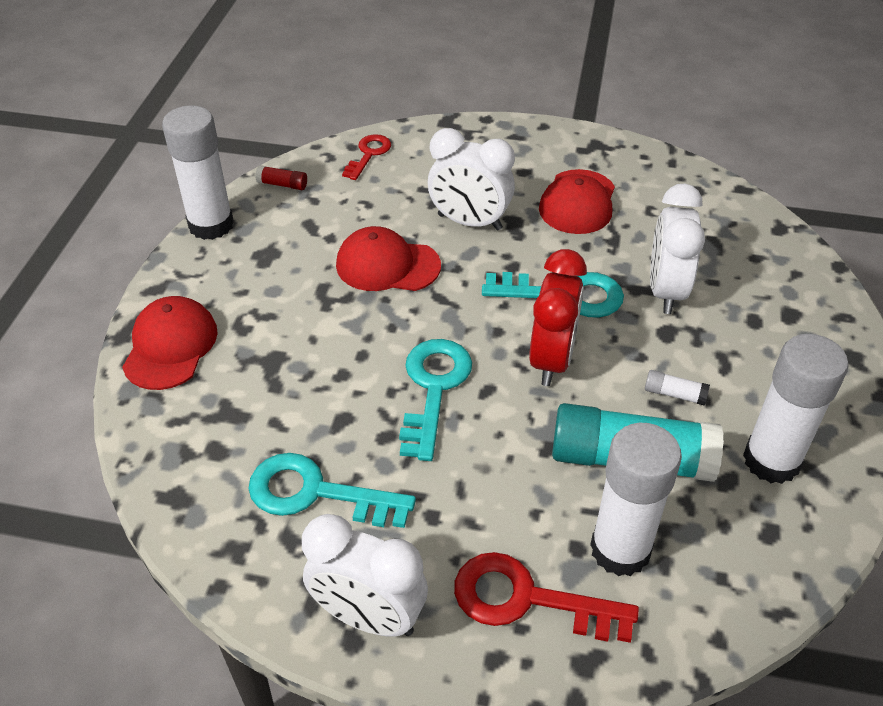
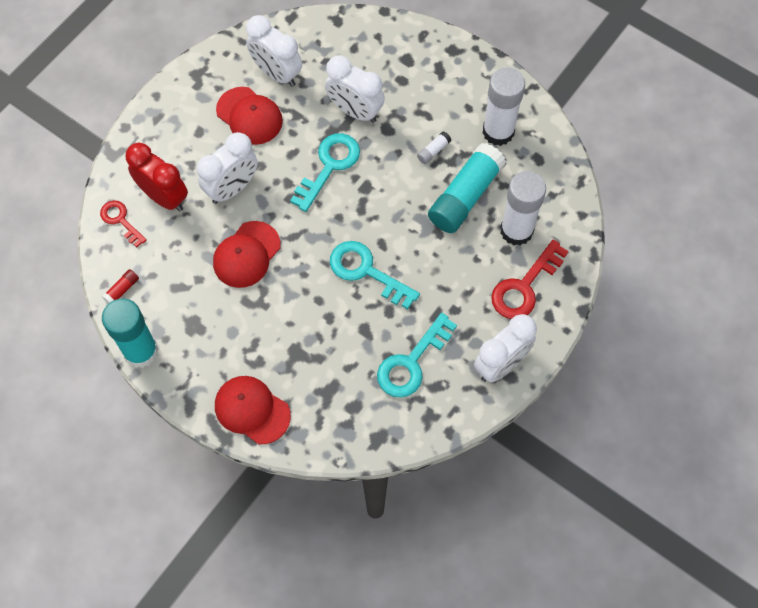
camera: 65 degrees left, 20 degrees up
(211, 225) = (141, 351): white glue stick -> turquoise glue stick
(552, 360) = (377, 199): red clock -> red clock (164, 197)
(655, 204) = (277, 73): none -> white clock

